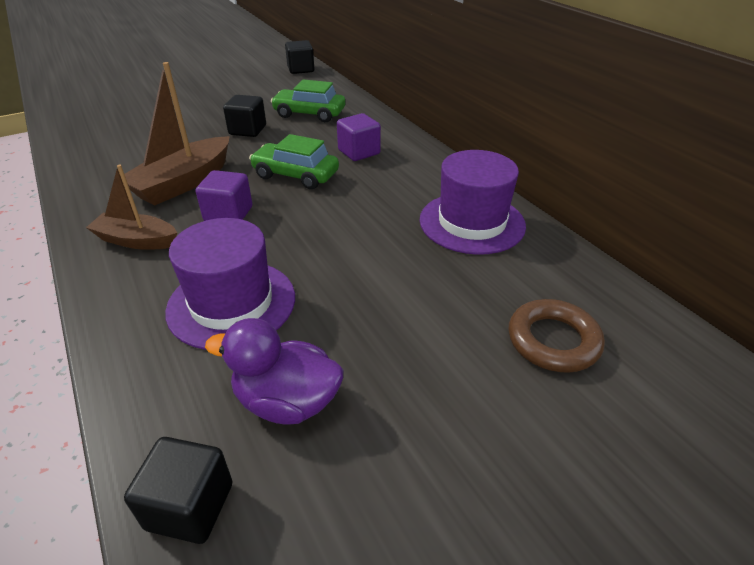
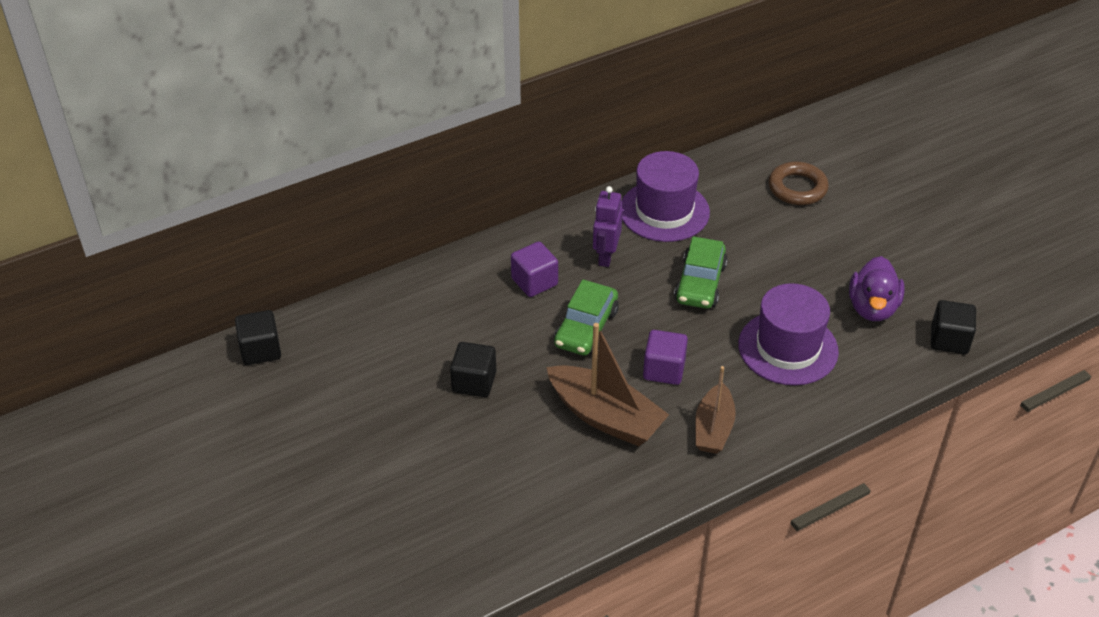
camera: 90 degrees left, 5 degrees up
(309, 114) = (428, 329): green car -> green car (700, 283)
(394, 186) = (606, 256): none -> purple robot

